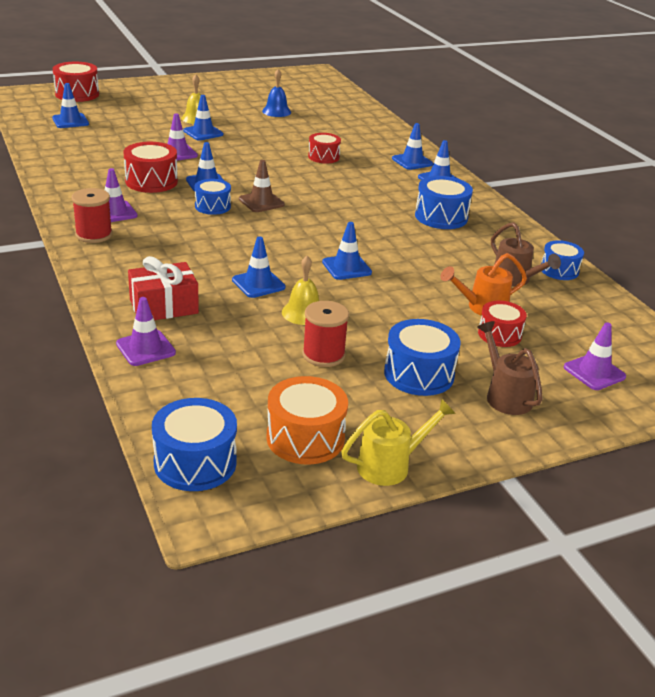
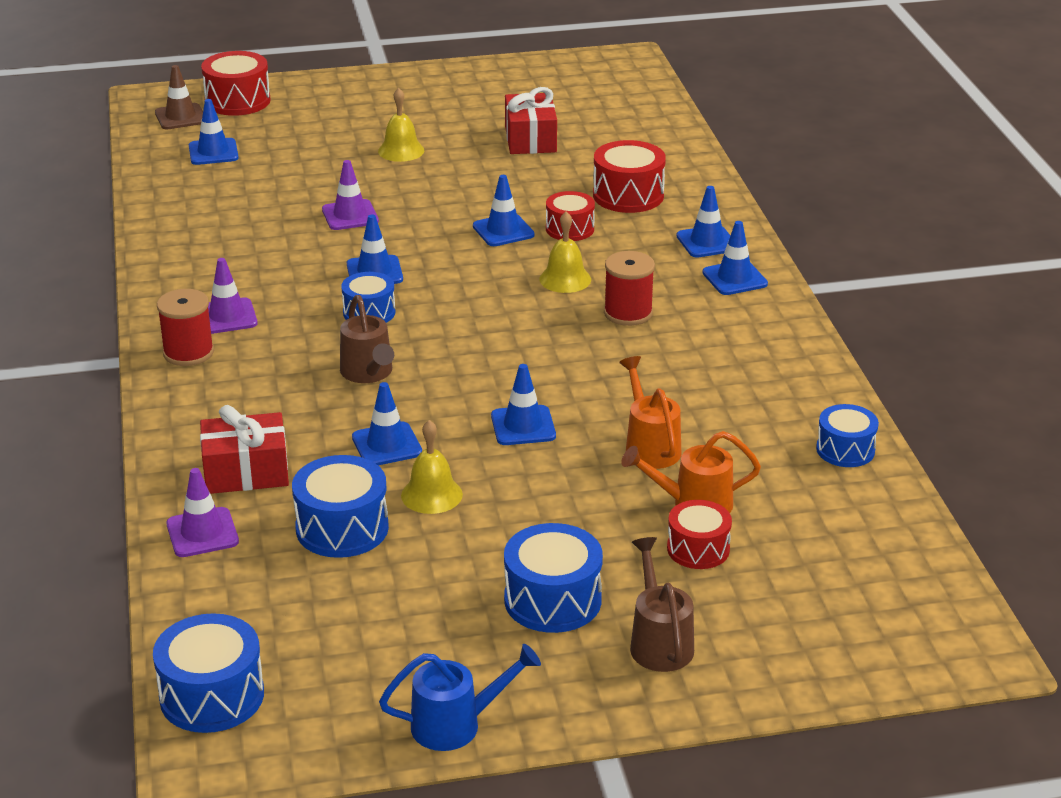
camera: 15 degrees right, 0 degrees up
(151, 181) = (296, 265): red drum -> red drum (628, 195)
(203, 133) = (402, 178): blue traffic cone -> blue traffic cone (503, 231)
(261, 202) = (442, 308): brown traffic cone -> brown traffic cone (180, 117)
(276, 111) = (530, 139): blue bell -> red gift
(305, 438) = (361, 677): orange drum -> none
(323, 355) = (433, 561): red spool -> red spool (628, 313)
(334, 183) = (565, 279): none -> yellow bell
(390, 465) = (456, 725): yellow watering can -> blue watering can
(436, 275) = (650, 446): none -> orange watering can
(441, 217) = (705, 346): blue drum -> blue drum (342, 528)
(515, 280) = (767, 461): brown watering can -> brown watering can (368, 373)
(594, 372) = (808, 618): purple traffic cone -> none

